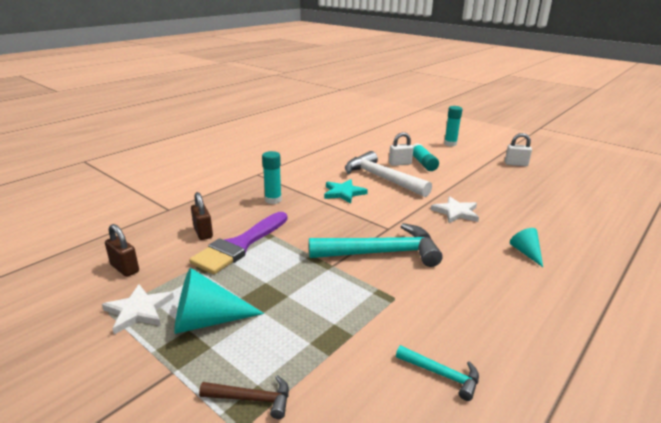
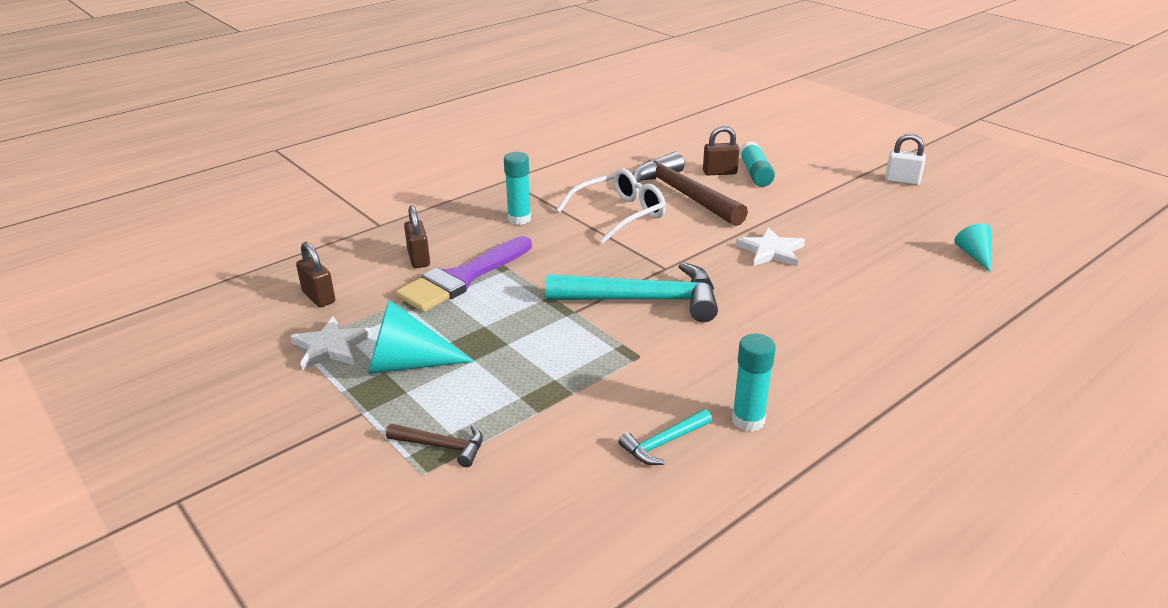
camera: 10 degrees right, 5 degrees up
(343, 193) = (620, 214): turquoise star -> white glasses
(381, 178) = (683, 194): white hammer -> brown hammer
(400, 163) = (719, 172): white padlock -> brown padlock
(442, 375) = (663, 443): turquoise hammer -> turquoise hammer turned 105 degrees clockwise
(450, 144) = (813, 142): turquoise glue stick -> turquoise glue stick (748, 420)
(526, 253) = (844, 313): turquoise cone -> turquoise cone (974, 255)

